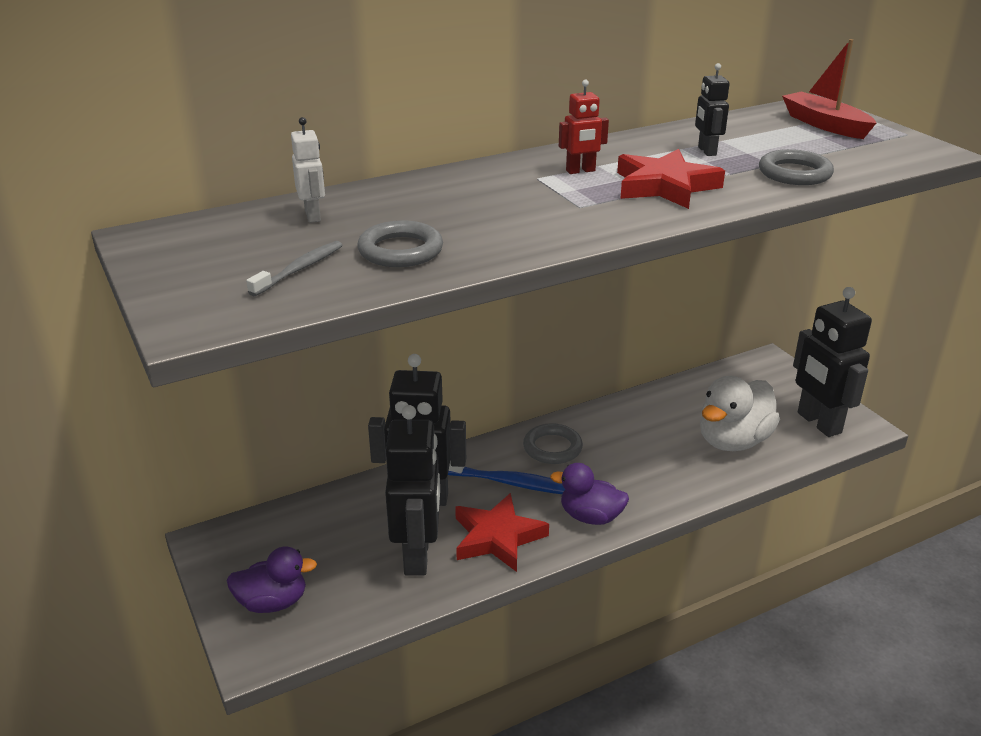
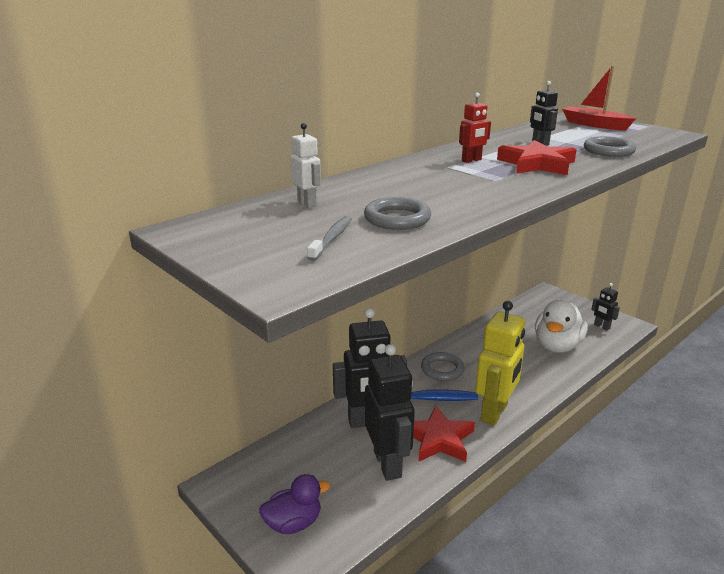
camera: 15 degrees left, 5 degrees down
(590, 517) = (494, 412): purple duck -> yellow robot
(818, 423) = (601, 326): black robot -> black robot, size x0.47

